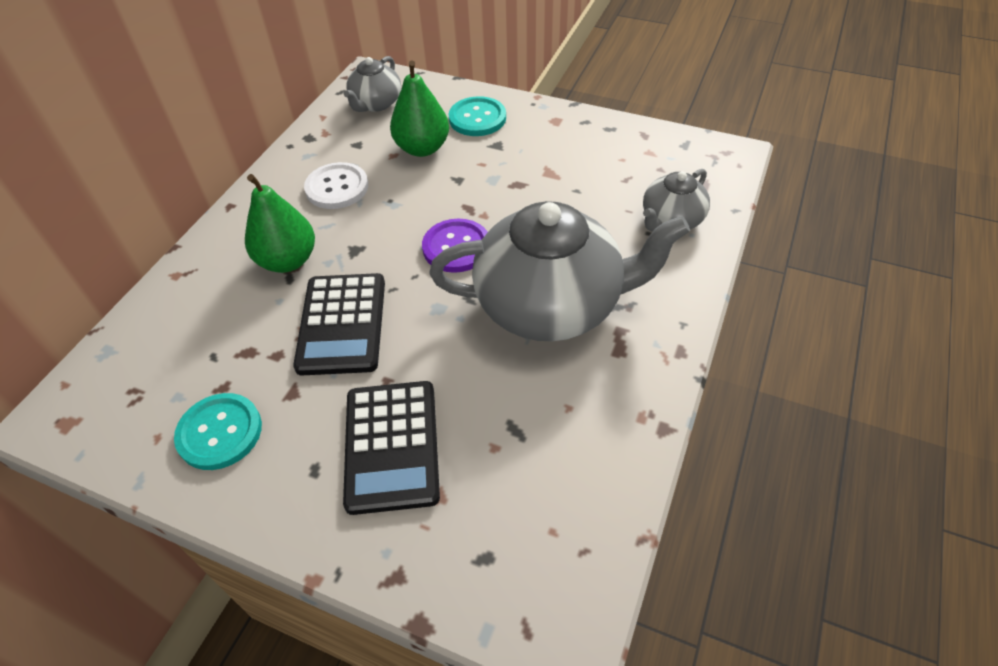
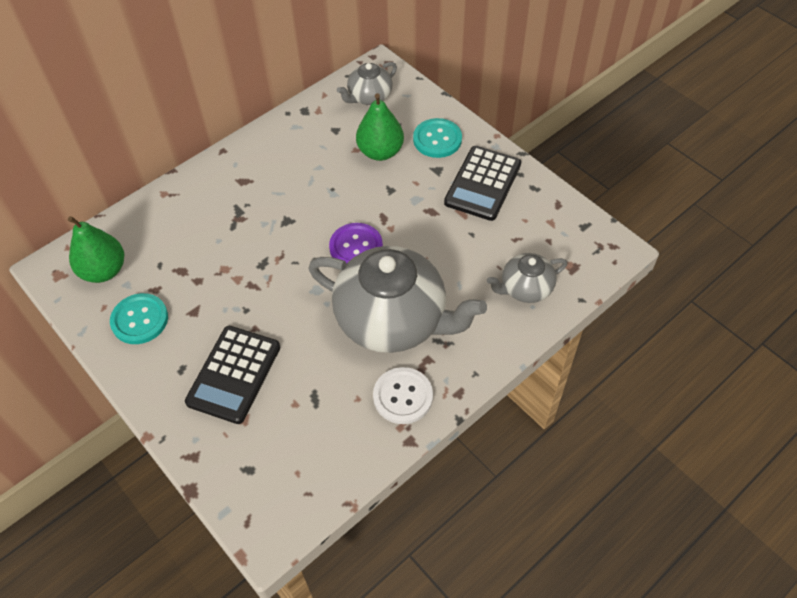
camera: 25 degrees right, 5 degrees up
(288, 260) = (239, 211): green pear -> green pear (104, 270)
(337, 187) = (301, 163): white button -> white button (403, 396)
(342, 324) = (248, 275): black calculator -> black calculator (483, 183)

